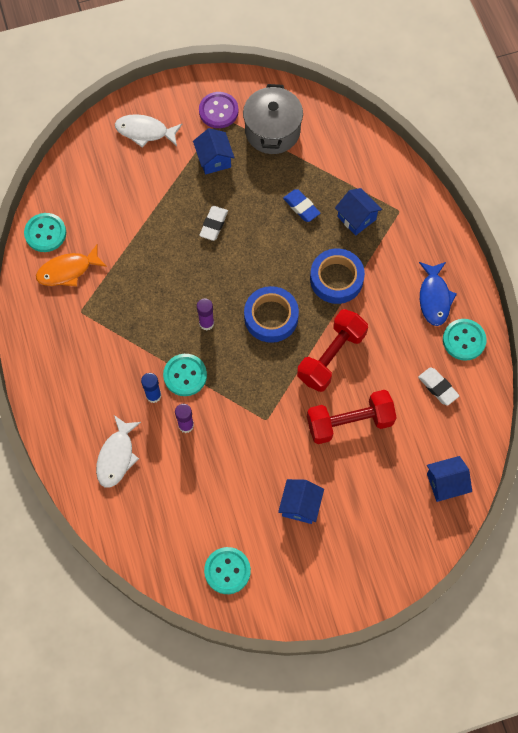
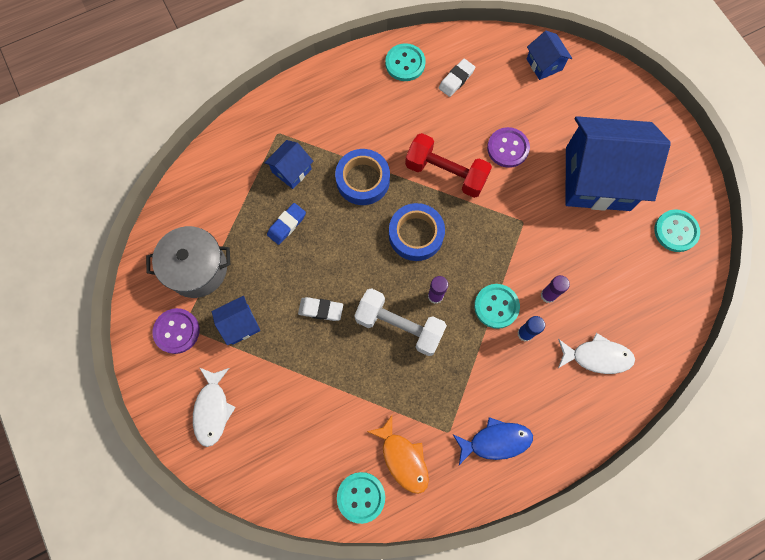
camera: 100 degrees left, 5 degrees up
(185, 287) = (399, 326): none -> white dumbbell
(300, 505) = (597, 179): blue house -> blue house, size x2.27
(349, 422) = (508, 148): red dumbbell -> purple button
(434, 298) = (367, 92): blue fish -> blue fish (495, 441)

